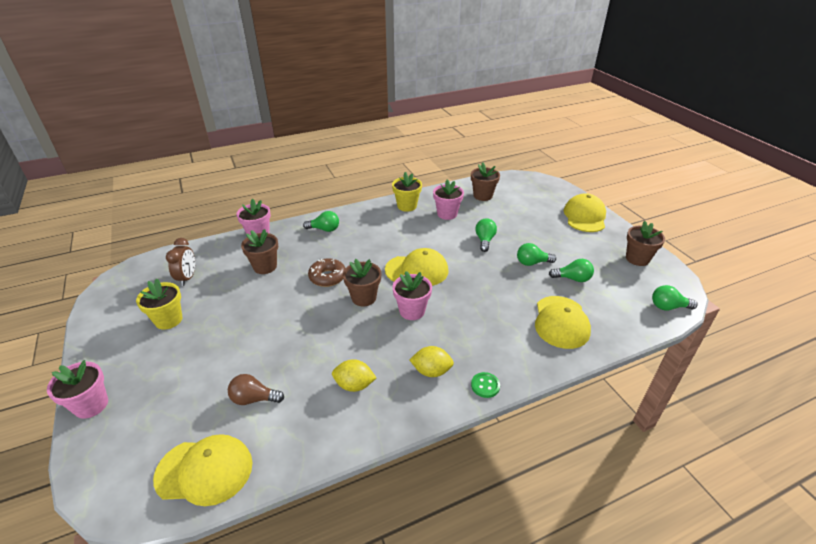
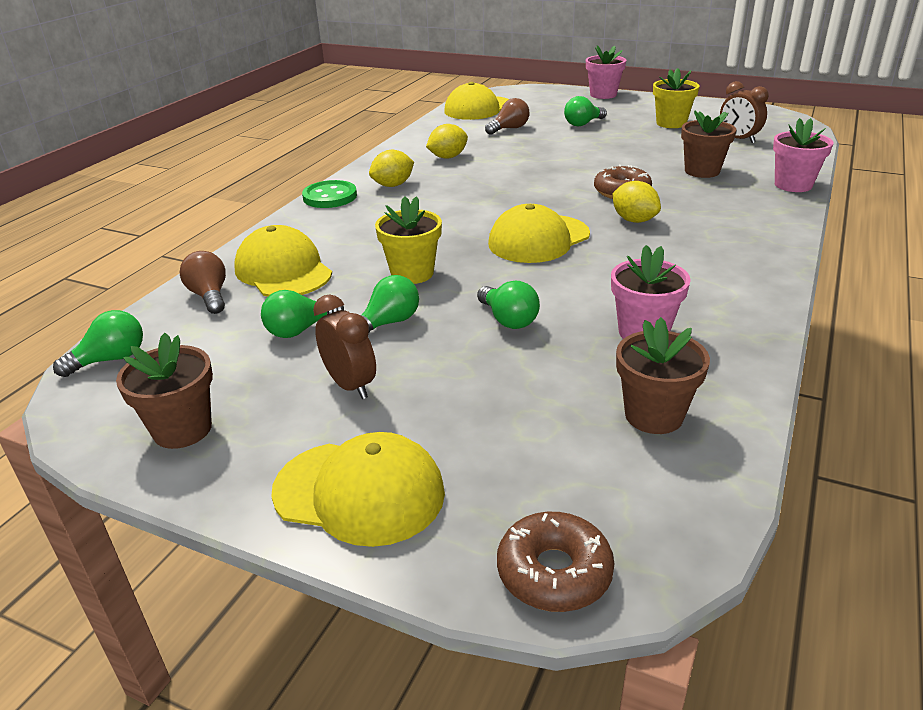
camera: 140 degrees right, 5 degrees down
(324, 229) = (747, 223): green light bulb -> green light bulb (583, 124)
(360, 256) = (634, 220): none -> yellow lemon
(364, 298) = (548, 195): brown flower pot -> none
(407, 206) = (732, 310): yellow flower pot -> yellow flower pot (412, 273)
(412, 311) = (478, 208): pink flower pot -> none
(485, 386) = (330, 197): green button -> green button, size x1.59
(549, 185) = (554, 572): none -> brown donut
(567, 245) = (350, 385): none -> brown clock
(584, 216) = (359, 492): yellow cap -> yellow cap turned 45 degrees counterclockwise
(610, 324) = (209, 296): none -> brown light bulb

